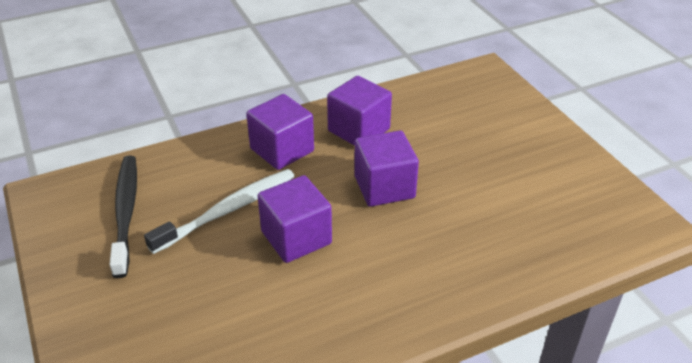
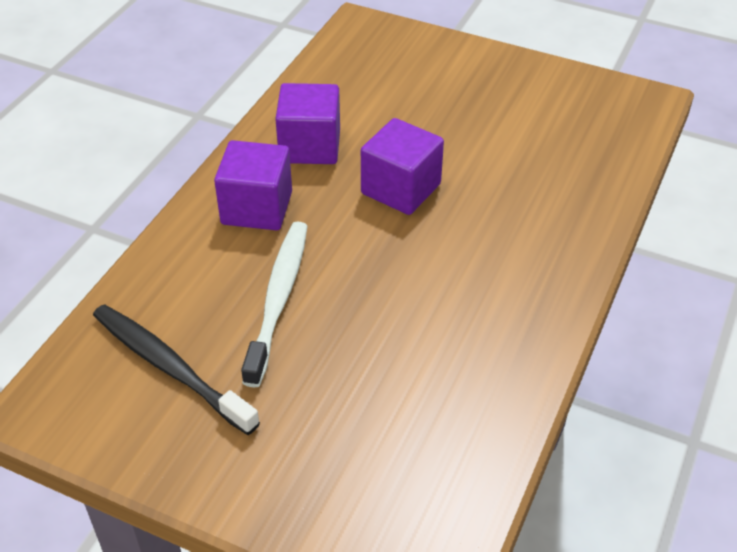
camera: 40 degrees left, 5 degrees up
(296, 237) = (378, 283): purple cube -> none

